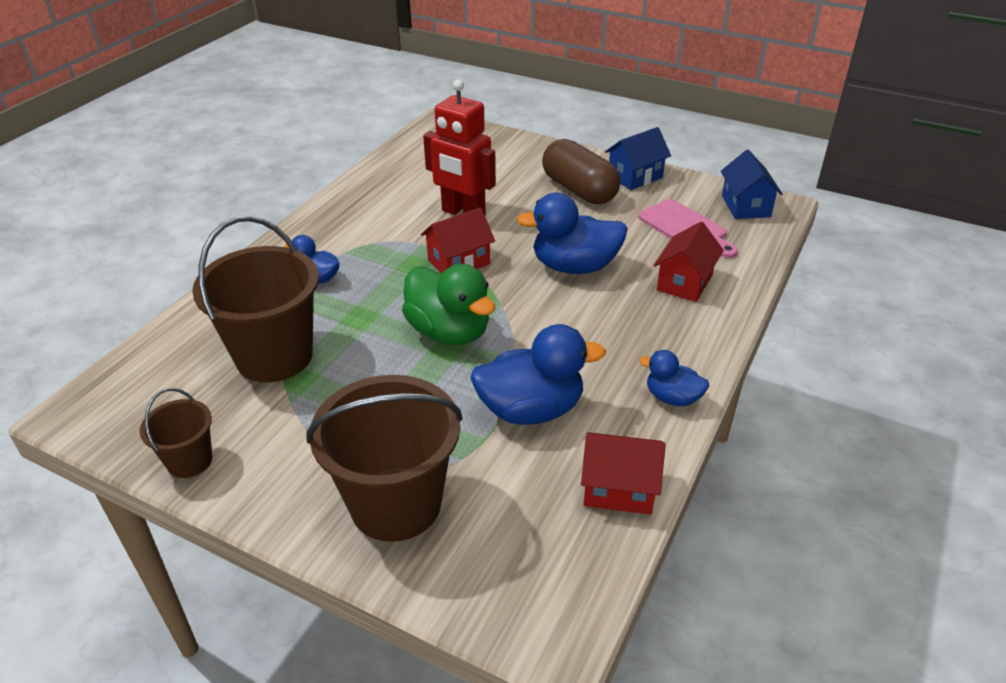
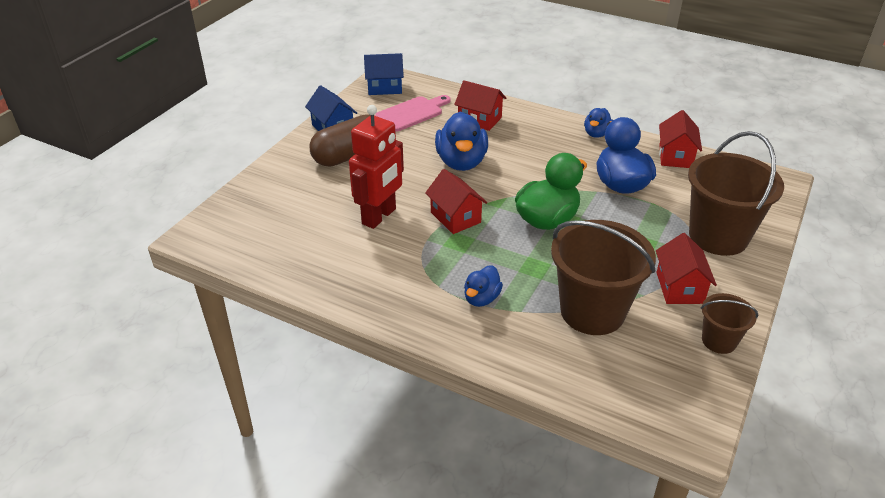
camera: 90 degrees left, 0 degrees up
(294, 439) = (679, 288): none -> red house

